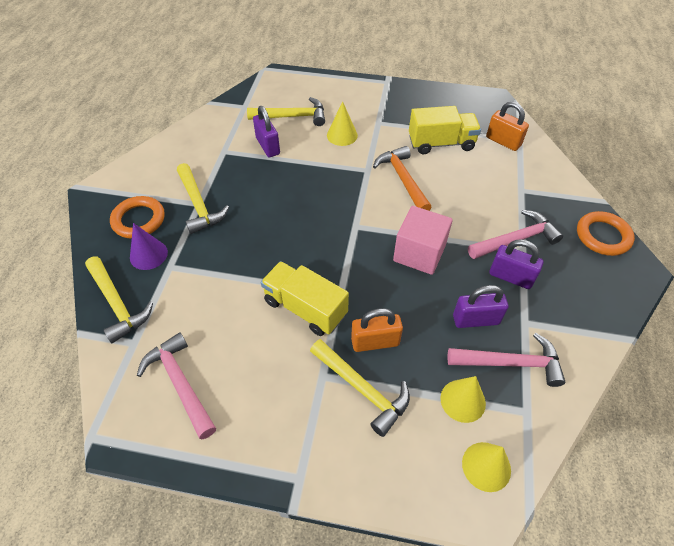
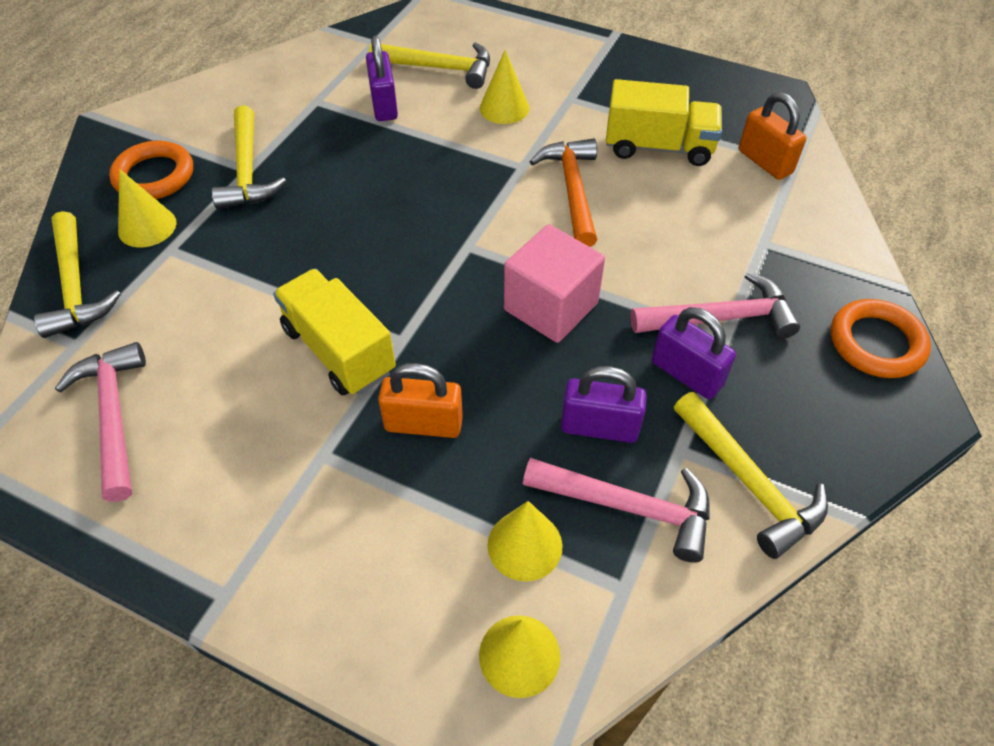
camera: 15 degrees right, 0 degrees up
(148, 254) = (147, 227): purple cone -> yellow cone
(362, 389) = (374, 489): yellow hammer -> yellow hammer (749, 483)

